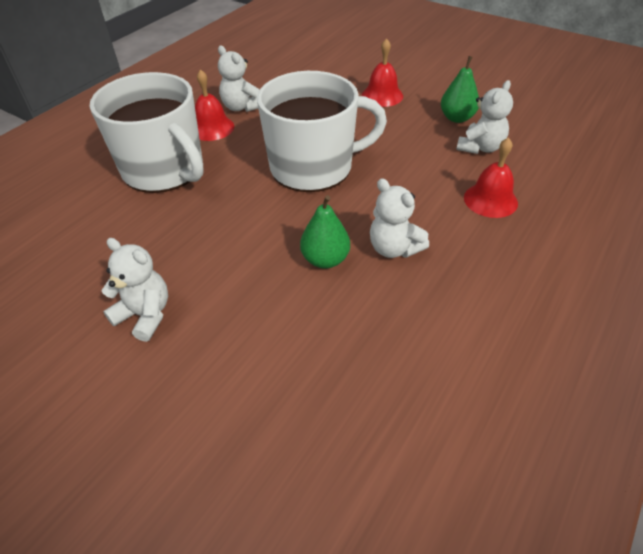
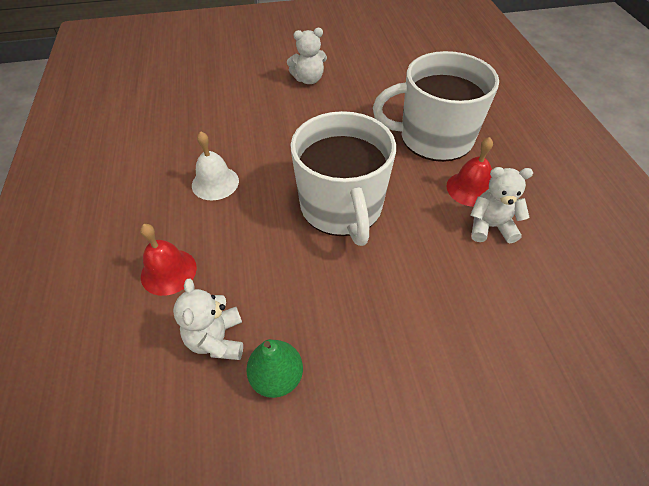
camera: 135 degrees right, 5 degrees up
(313, 167) = (341, 207): white mug -> white mug turned 45 degrees counterclockwise
(325, 259) = (252, 151): green pear -> none
(382, 95) = (396, 354): red bell -> none
(394, 248) = (215, 183): white teddy bear -> white bell

